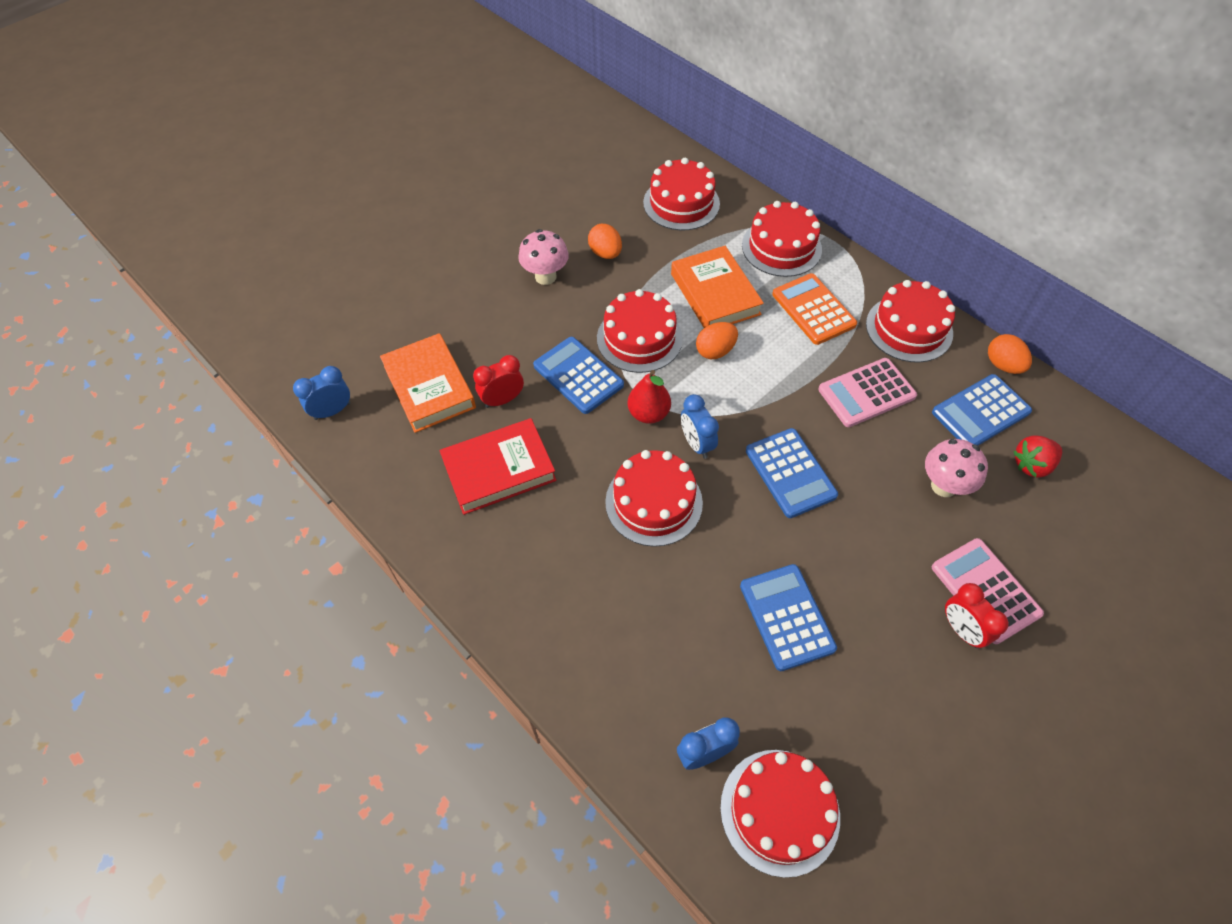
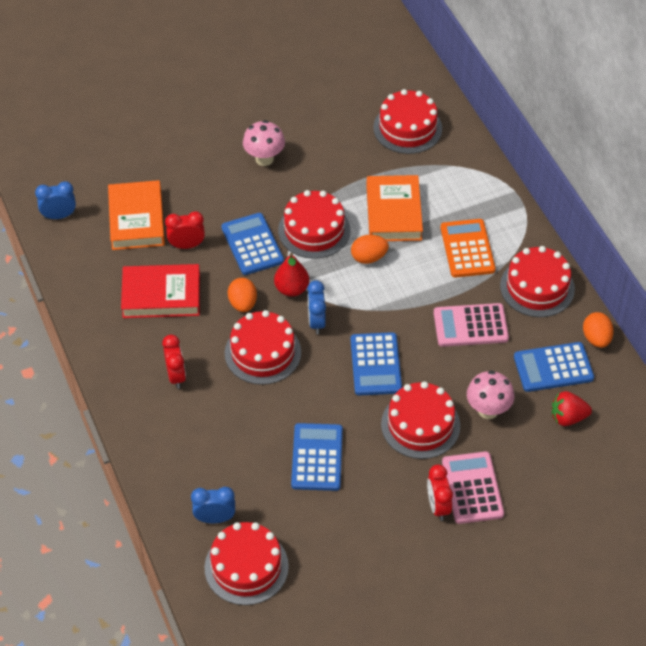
camera: 20 degrees right, 5 degrees down
(563, 569) = (176, 376): none -> red clock
(605, 253) = (322, 153): orange egg -> orange egg (243, 304)
(781, 247) = (471, 190): red cake -> red cake (420, 425)

